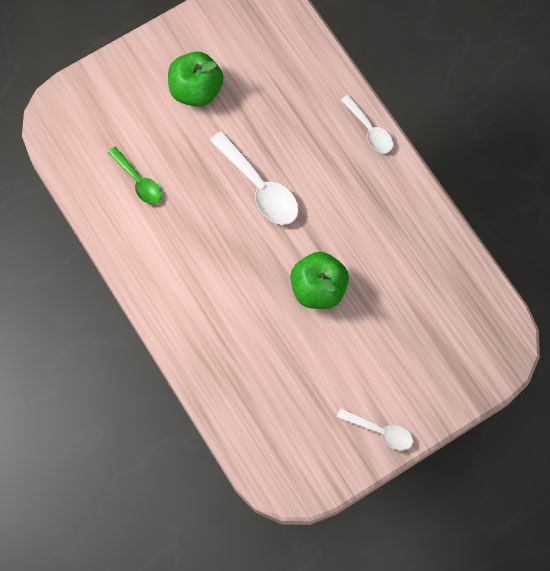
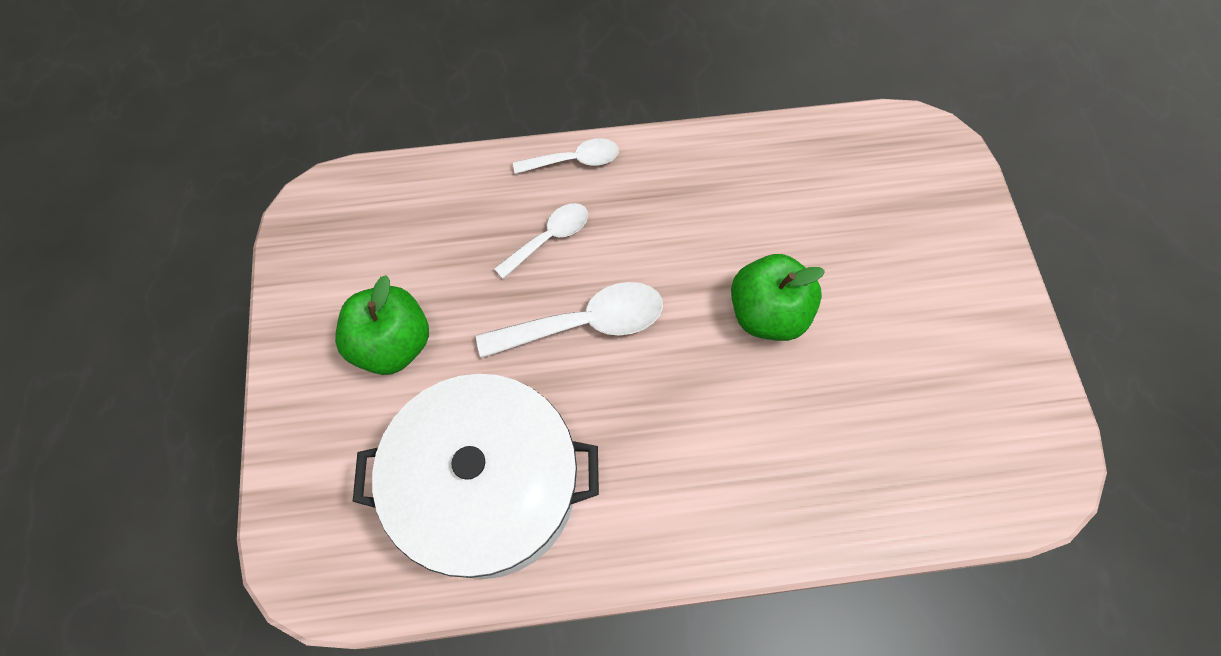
camera: 65 degrees left, 5 degrees down
(138, 181) = (488, 488): green spoon -> white pot
(380, 431) = (1002, 324): white spoon -> white spoon (549, 238)

